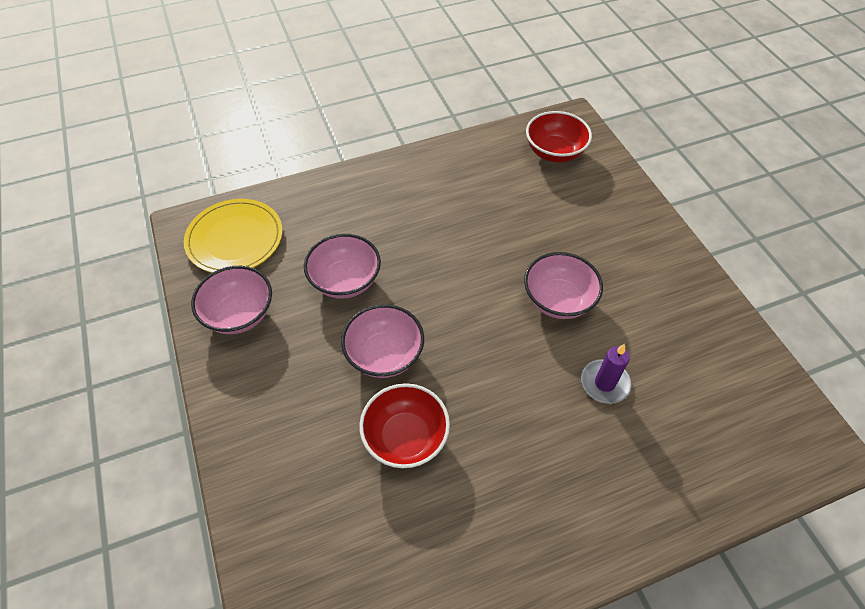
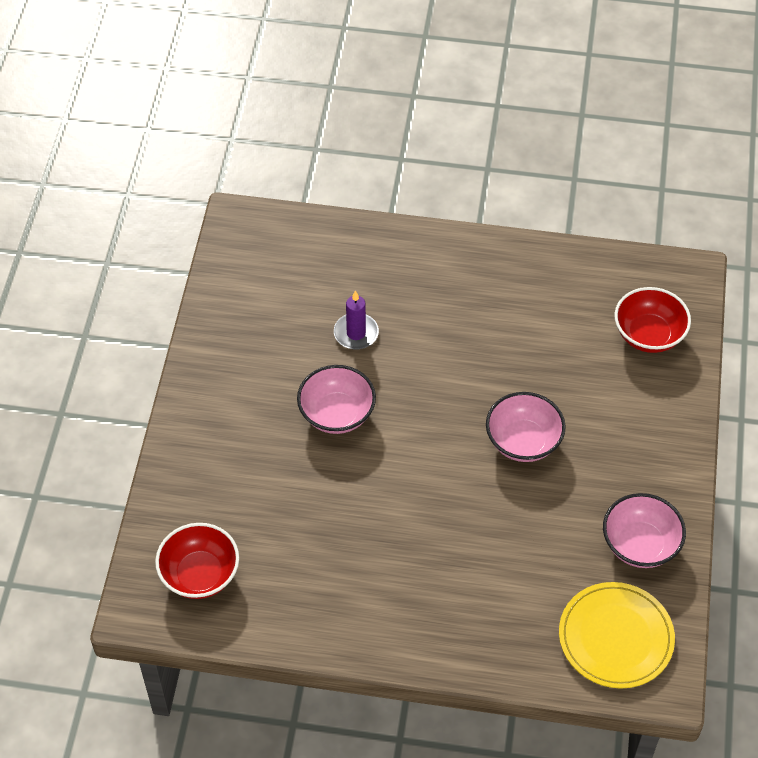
camera: 150 degrees left, 0 degrees up
(345, 281) = (522, 530): pink bowl -> none
(405, 437) = (542, 370): red bowl -> red bowl (648, 335)

